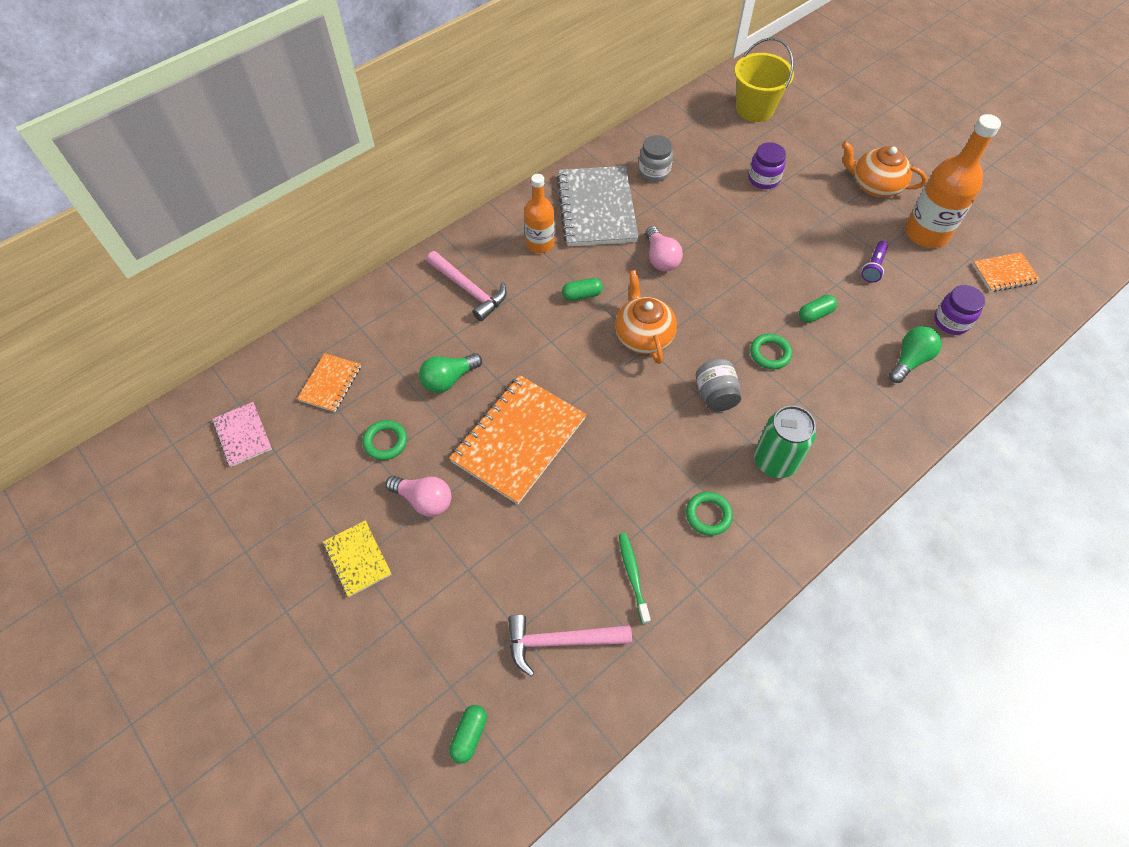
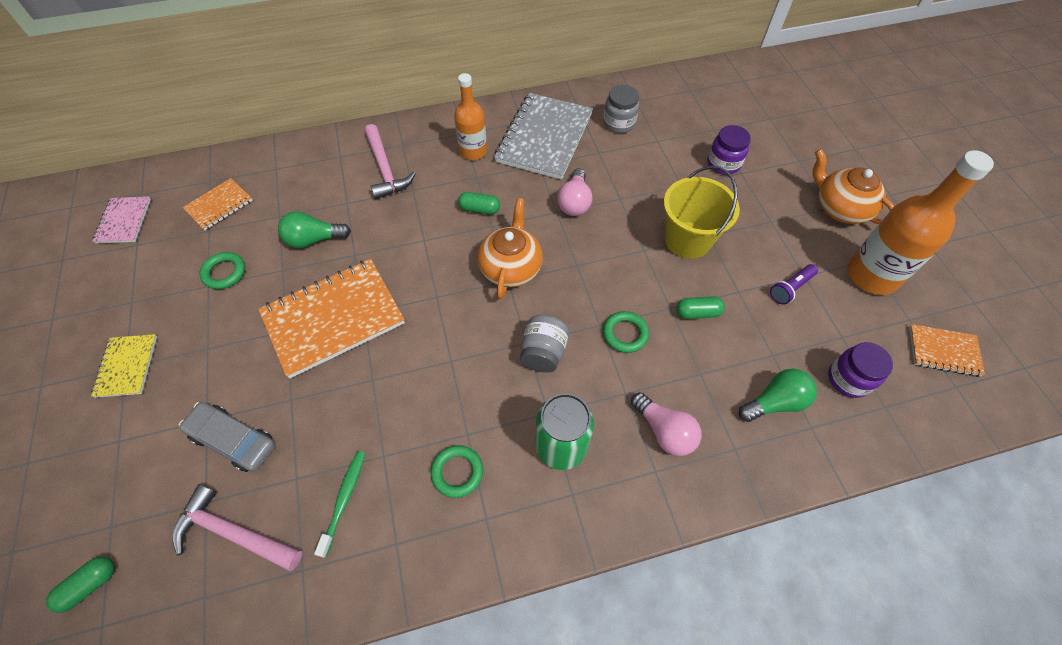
camera: 25 degrees right, 0 degrees up
(424, 500) = (217, 338): pink light bulb -> pink light bulb (664, 431)
(505, 574) = (234, 440): none -> grey car
(754, 109) = (754, 98): yellow bucket -> yellow bucket (687, 240)

